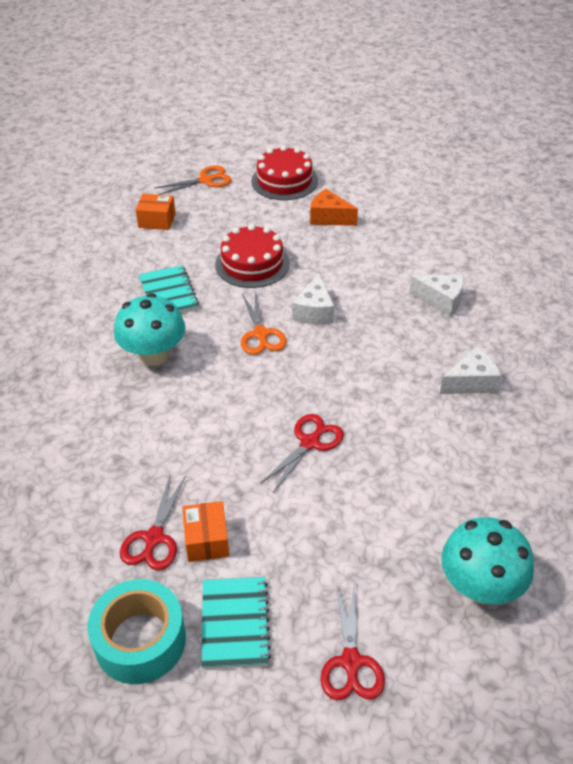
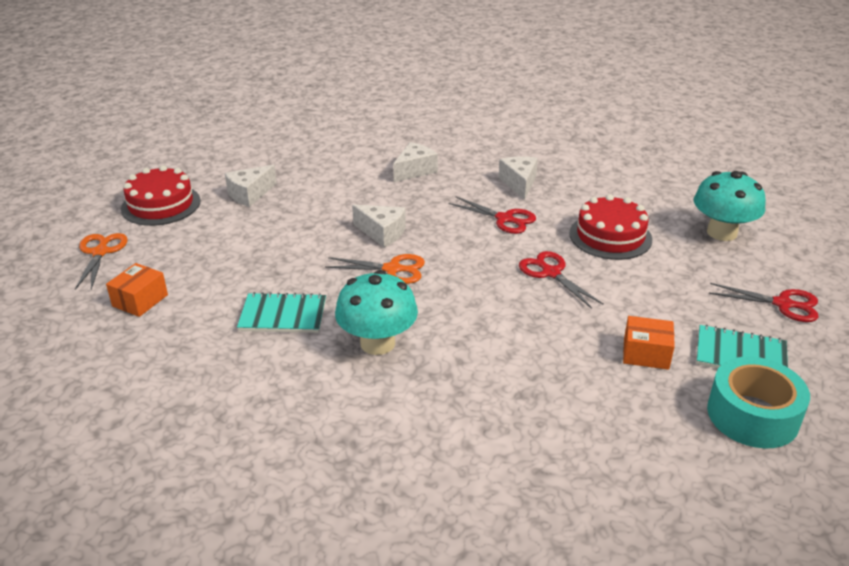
camera: 70 degrees left, 10 degrees down
(154, 538) = (635, 386): red scissors -> red scissors (504, 219)
(252, 264) = (280, 252): red cake -> red cake (610, 236)
(329, 217) = (249, 194): orange cheese -> white cheese

